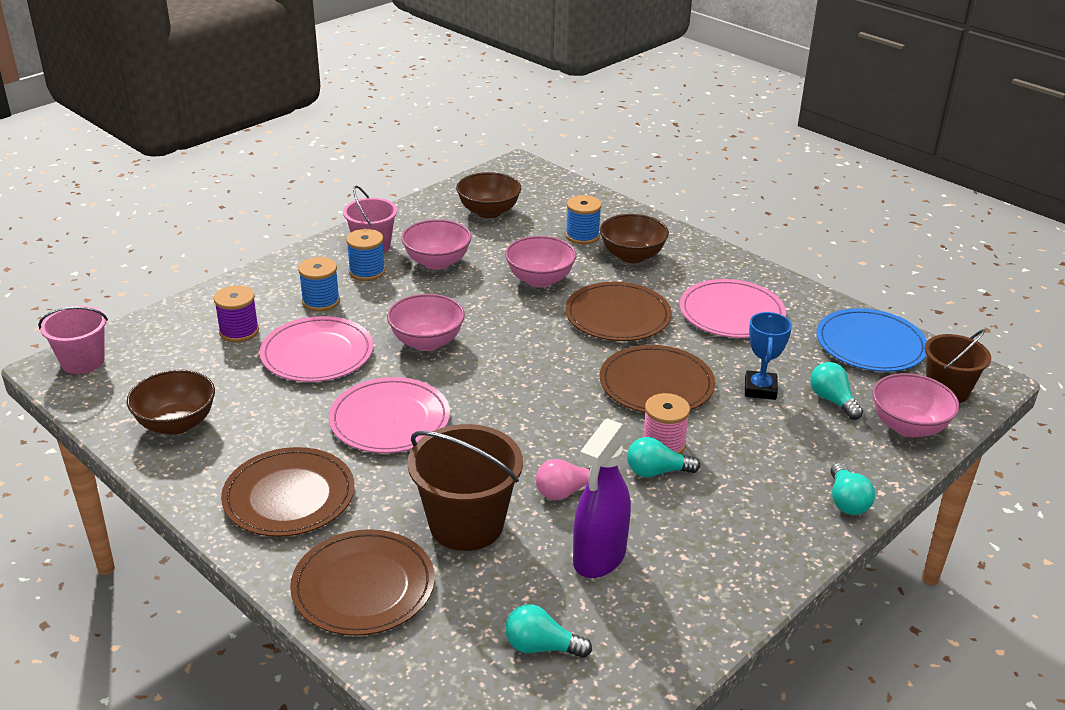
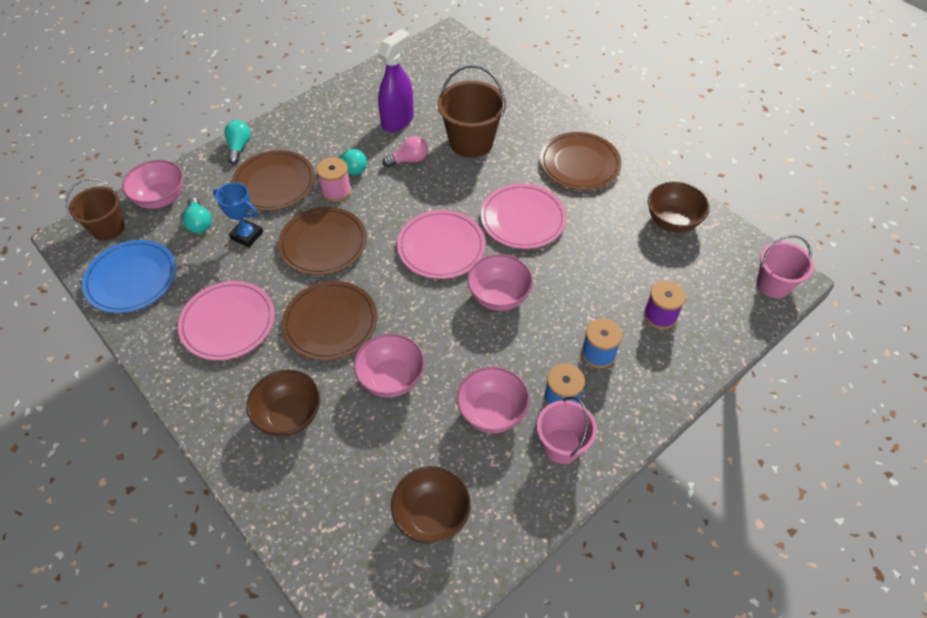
camera: 175 degrees left, 20 degrees up
(317, 353) = (587, 286): pink plate -> pink plate (441, 246)
(363, 586) = (527, 111): brown plate -> brown plate (274, 183)
(541, 647) = (436, 80): turquoise light bulb -> none
(582, 236) = (332, 456): blue spool -> none
(760, 389) = (247, 235): blue trophy -> blue trophy turned 75 degrees counterclockwise

